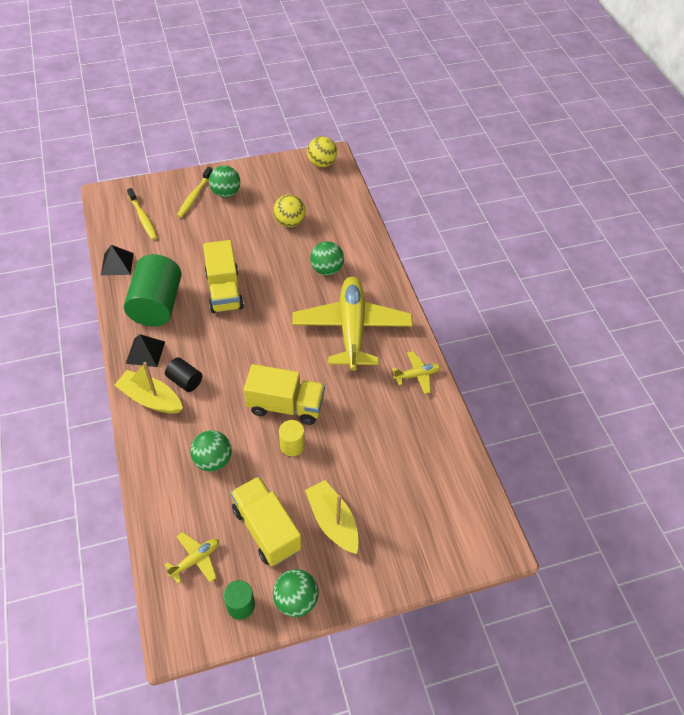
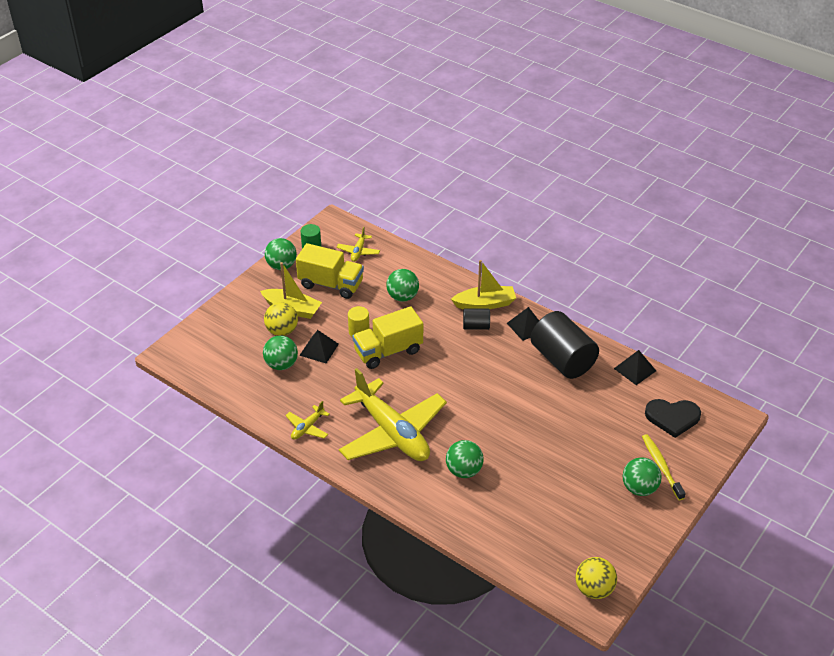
camera: 145 degrees right, 10 degrees down
(143, 218) = (672, 417): yellow toothbrush -> black heart
(157, 305) = (562, 360): green cylinder -> black cylinder
(224, 291) = (526, 400): yellow truck -> none
(289, 222) = (546, 496): yellow ball -> yellow ball (282, 331)
(345, 450) = (319, 349): none -> black pyramid
(393, 456) = (281, 364): none -> green ball

